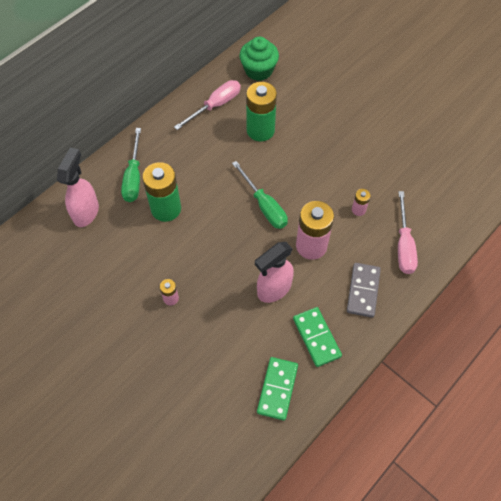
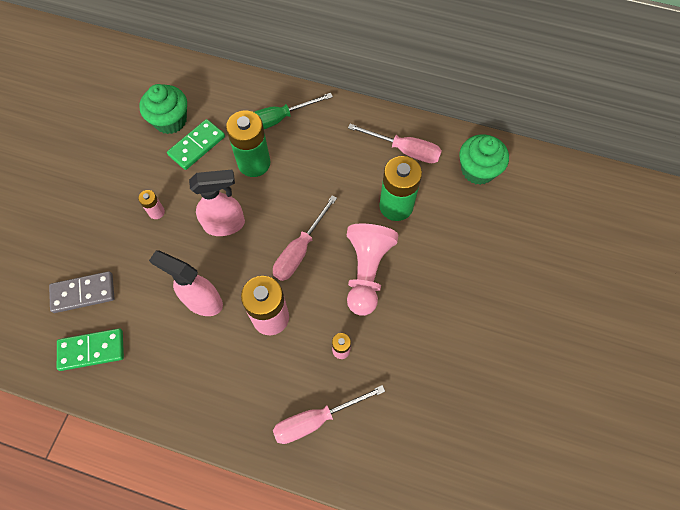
camera: 65 degrees right, 5 degrees up
(81, 258) = (170, 120): none -> green cupcake
(86, 212) = (220, 101): pink spray bottle -> pink spray bottle (225, 224)
(264, 206) = (300, 250): green screwdriver -> pink screwdriver
(305, 170) = (366, 272): none -> pink pawn
(316, 337) = (162, 366): green domino -> green domino (197, 146)
(363, 291) = (236, 394): grey domino -> grey domino (83, 293)

